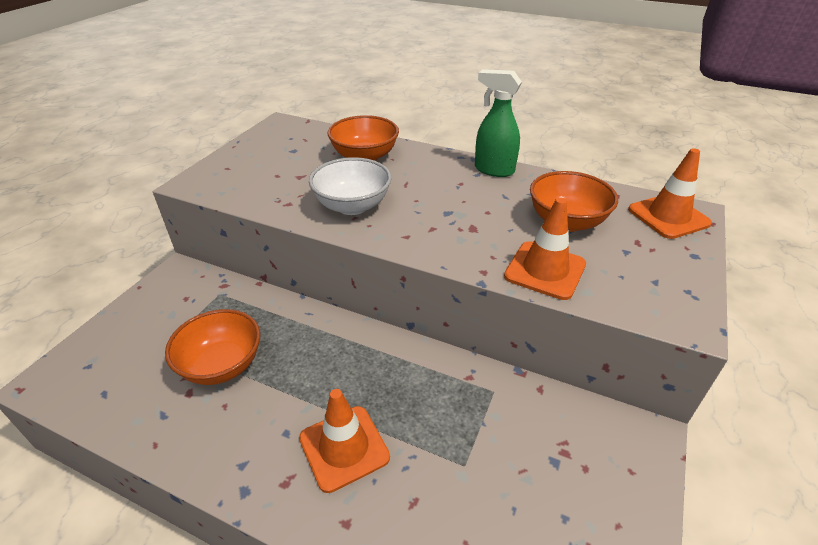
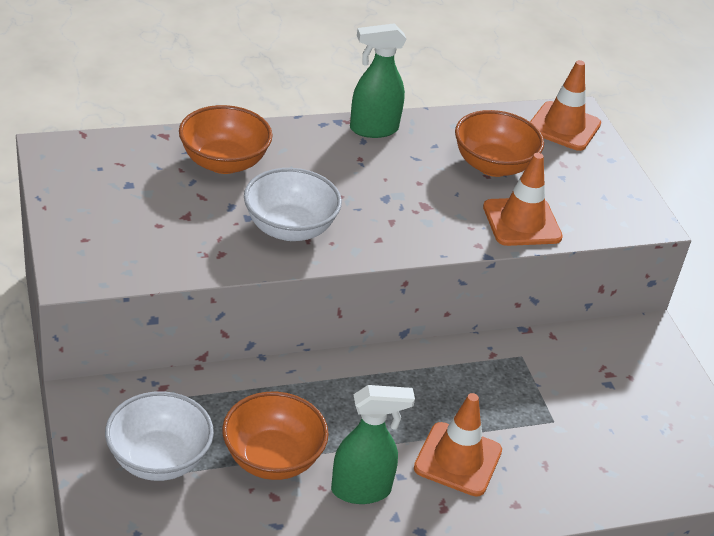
camera: 45 degrees left, 0 degrees up
(163, 326) = (159, 459): none -> white bowl
(246, 426) = (361, 490): none -> green spray bottle

